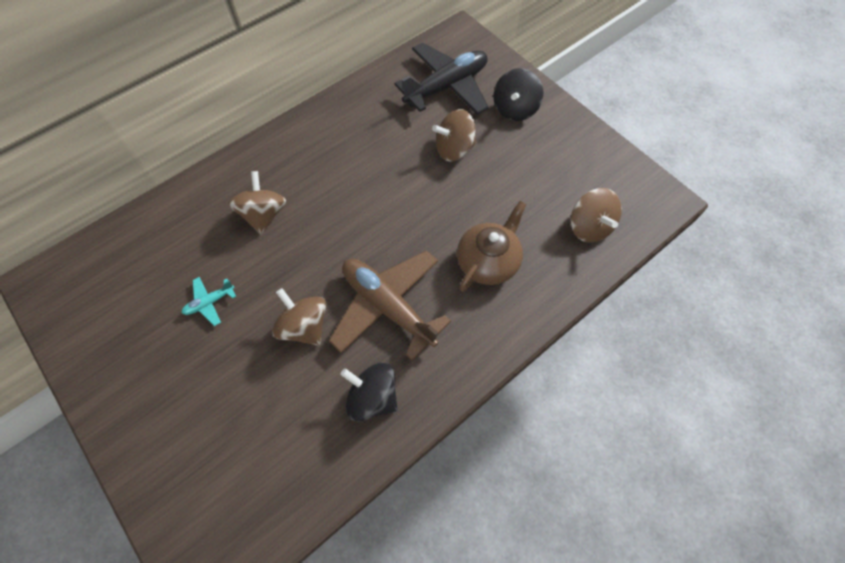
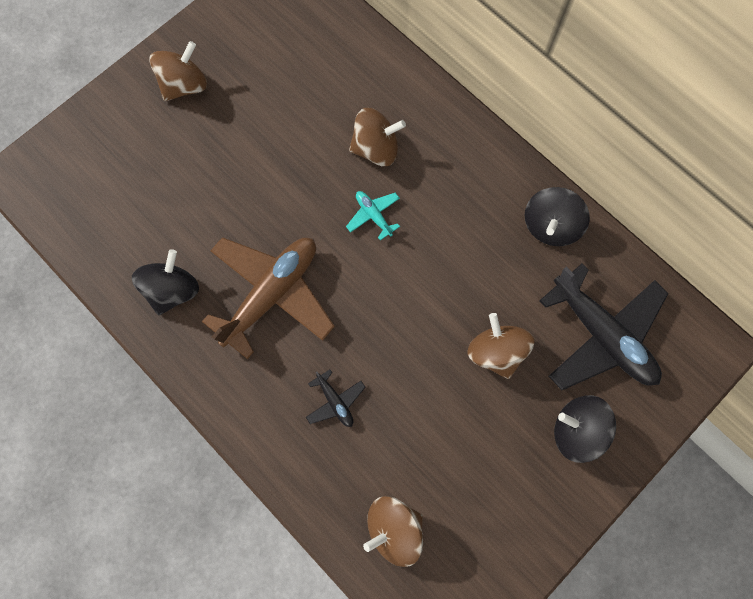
camera: 85 degrees right, 10 degrees up
(210, 302) = (267, 120): turquoise plane -> turquoise plane (373, 215)
(304, 326) = (245, 214): brown spinning top -> brown spinning top (184, 85)
(358, 105) = (550, 226): none -> black spinning top
(488, 261) = (335, 401): brown teapot -> black plane

